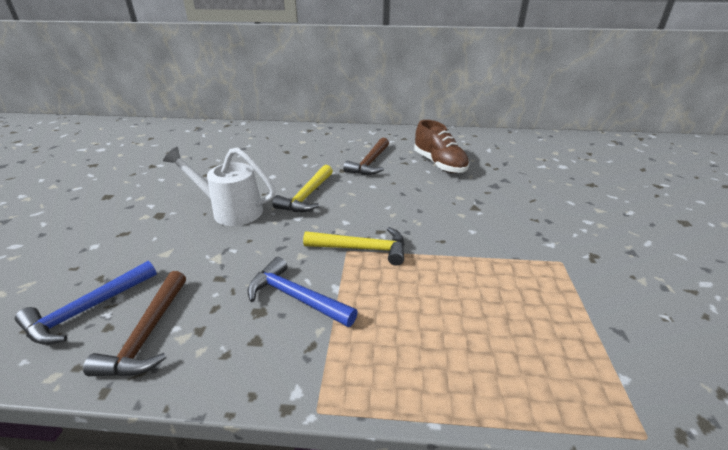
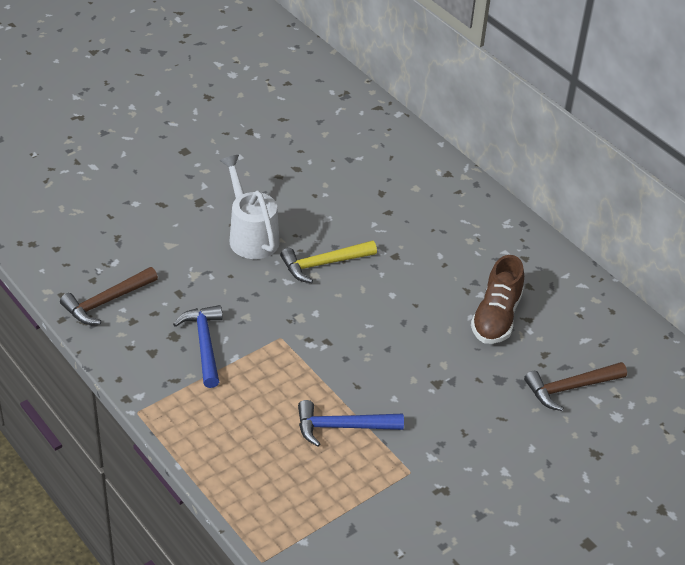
camera: 45 degrees right, 10 degrees up
(87, 310) = (92, 258): blue hammer -> blue hammer (341, 427)
(362, 249) = (292, 345): yellow hammer -> none
(370, 163) = (433, 266): brown hammer -> brown hammer (570, 388)

